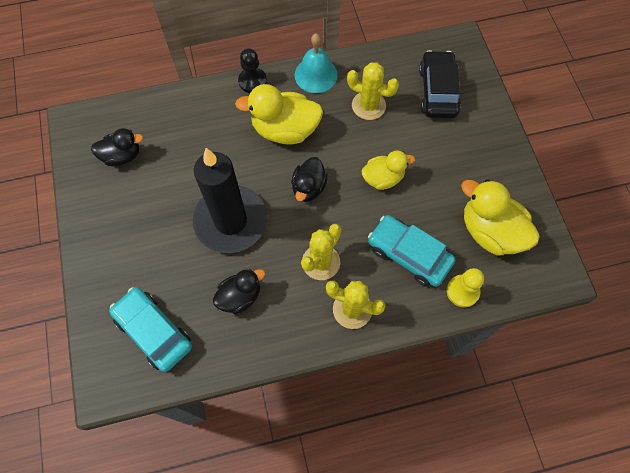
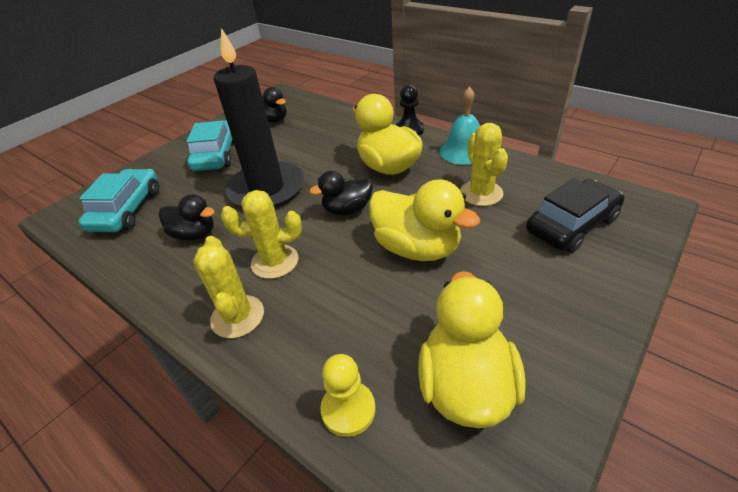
camera: 55 degrees right, 25 degrees down
(383, 178) = (417, 248): yellow duck -> yellow duck, size x1.61
(409, 254) = (348, 323): turquoise car -> turquoise car (216, 155)

